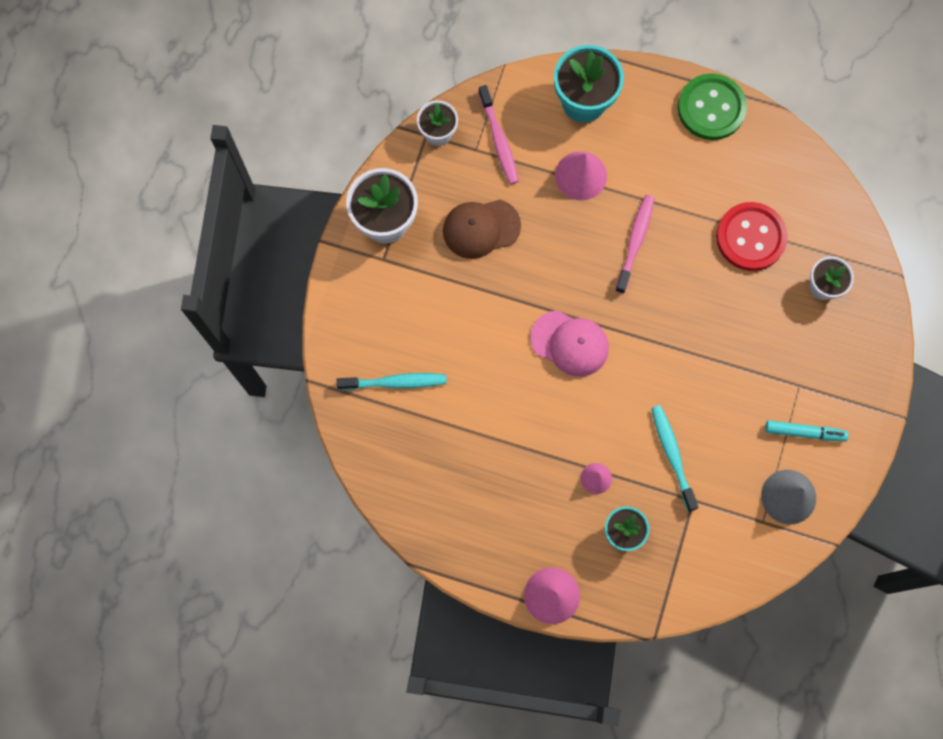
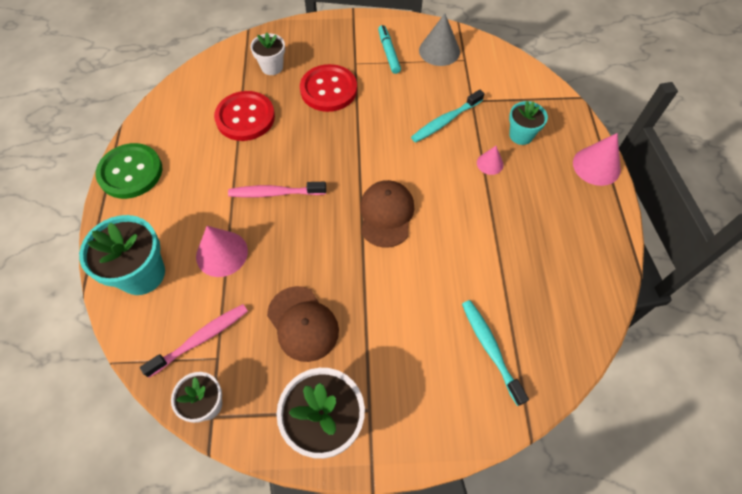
camera: 110 degrees left, 15 degrees down
(570, 343) = (386, 214): pink cap -> brown cap
(764, 340) = (328, 90): none -> red button

